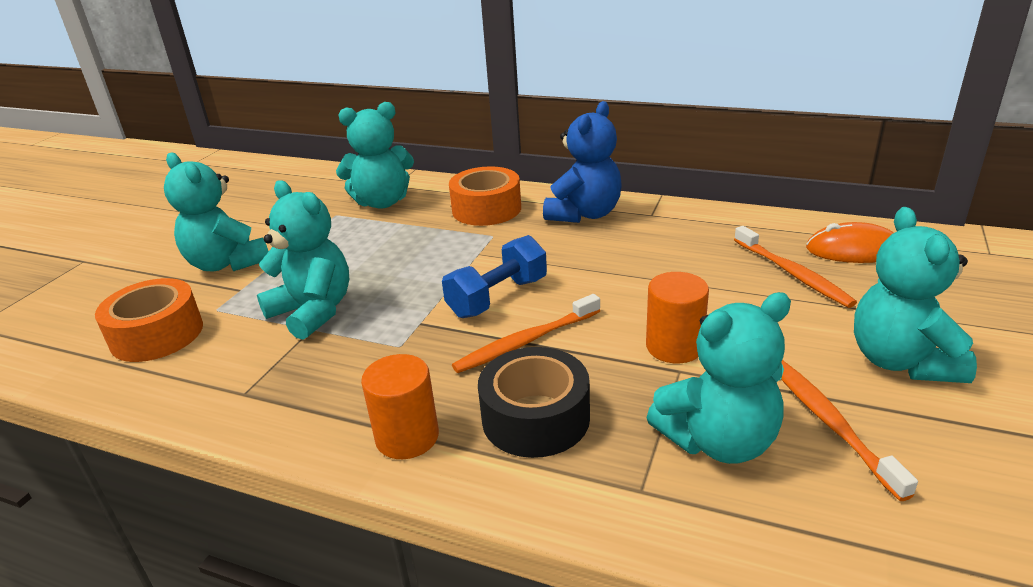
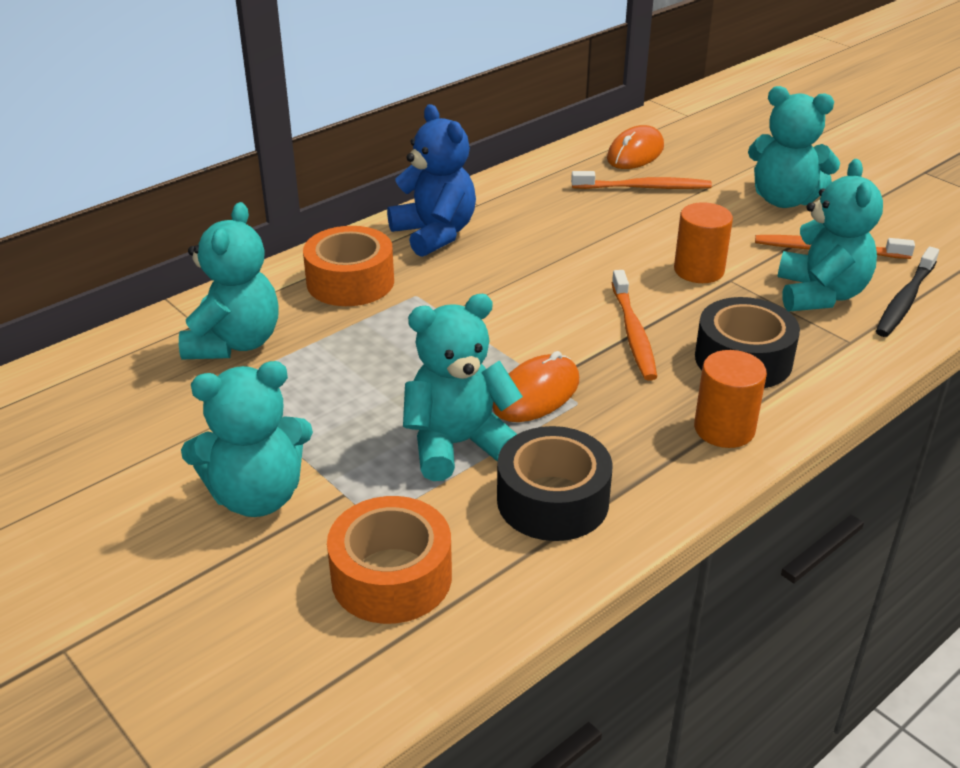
camera: 65 degrees left, 5 degrees up
(261, 373) = (552, 500): none -> black tape
(398, 323) = (536, 393): none -> orange mouse
(498, 297) = (545, 326): blue dumbbell -> none
(786, 519) = (905, 300): none -> black toothbrush

